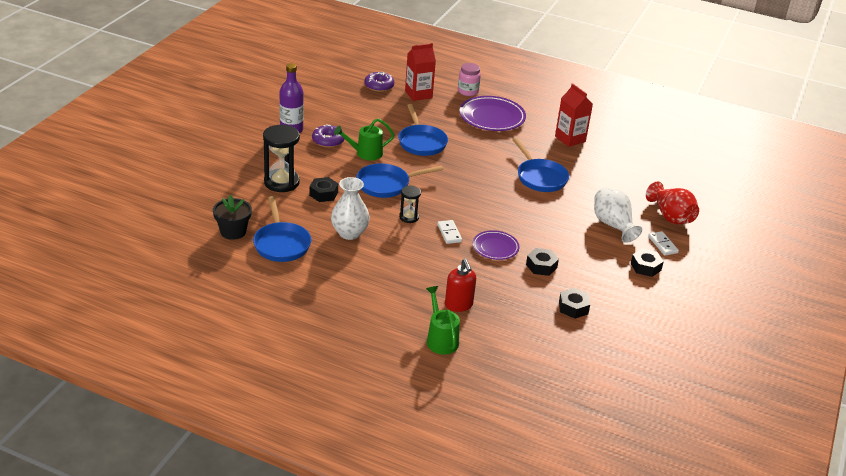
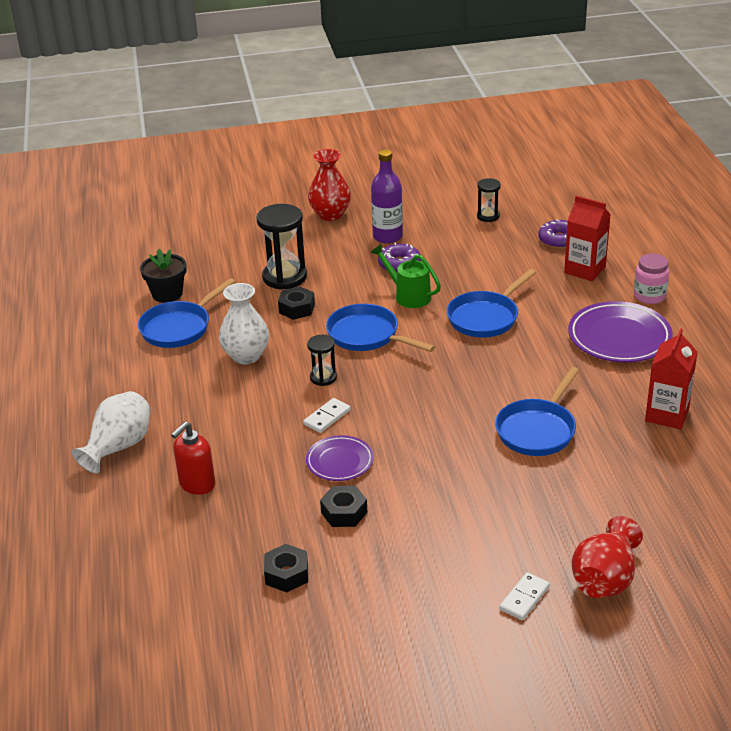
camera: 60 degrees right, 0 degrees up
(233, 135) = (330, 214): none -> red vase
(321, 92) = (488, 216): none -> black hourglass
(440, 339) = (122, 499): green watering can -> none
(613, 225) = (511, 534): white vase -> white vase (118, 447)
(645, 267) = (450, 602): black nut -> none

